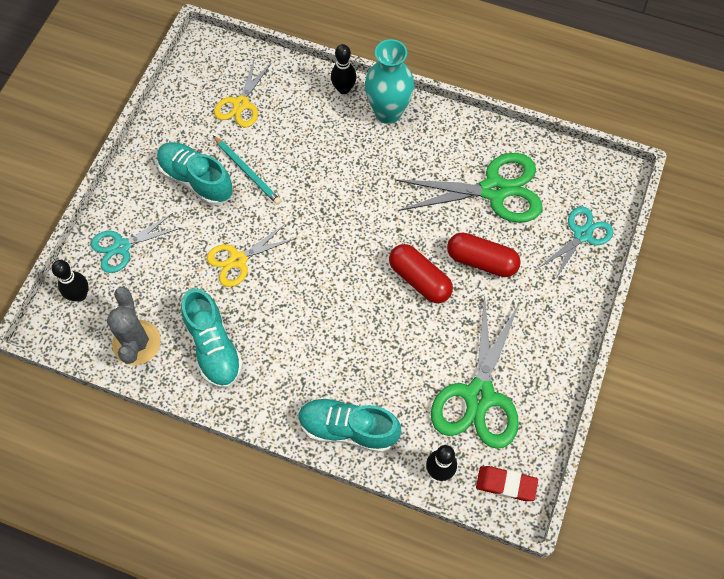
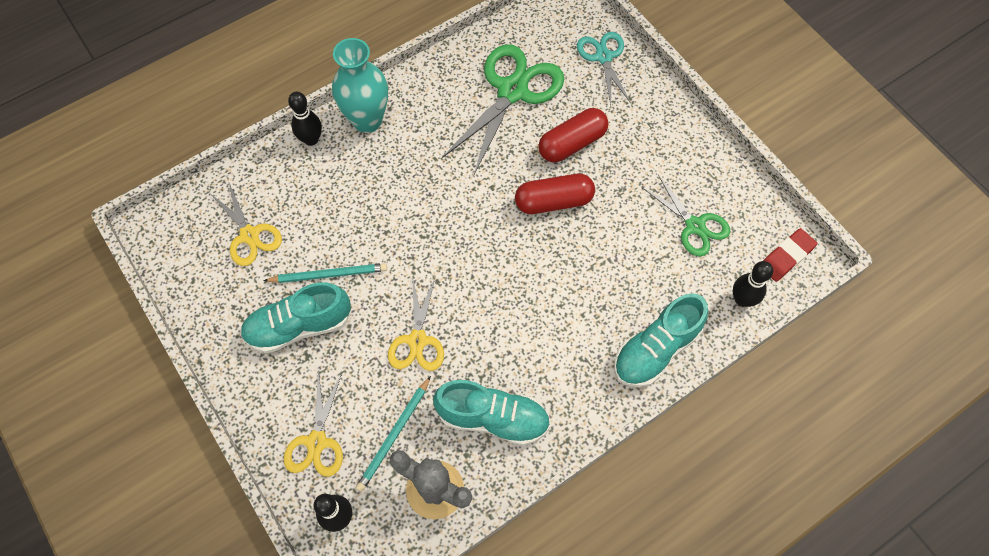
camera: 55 degrees left, 0 degrees up
(122, 247) = (317, 442): turquoise scissors -> yellow scissors
(158, 291) = (394, 435): none -> turquoise pencil
(479, 396) = (695, 226): green scissors -> green scissors, size x0.59

